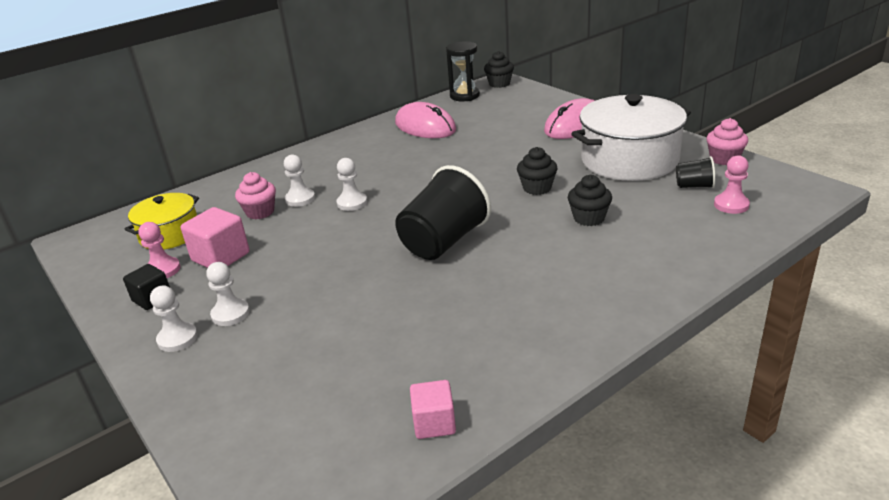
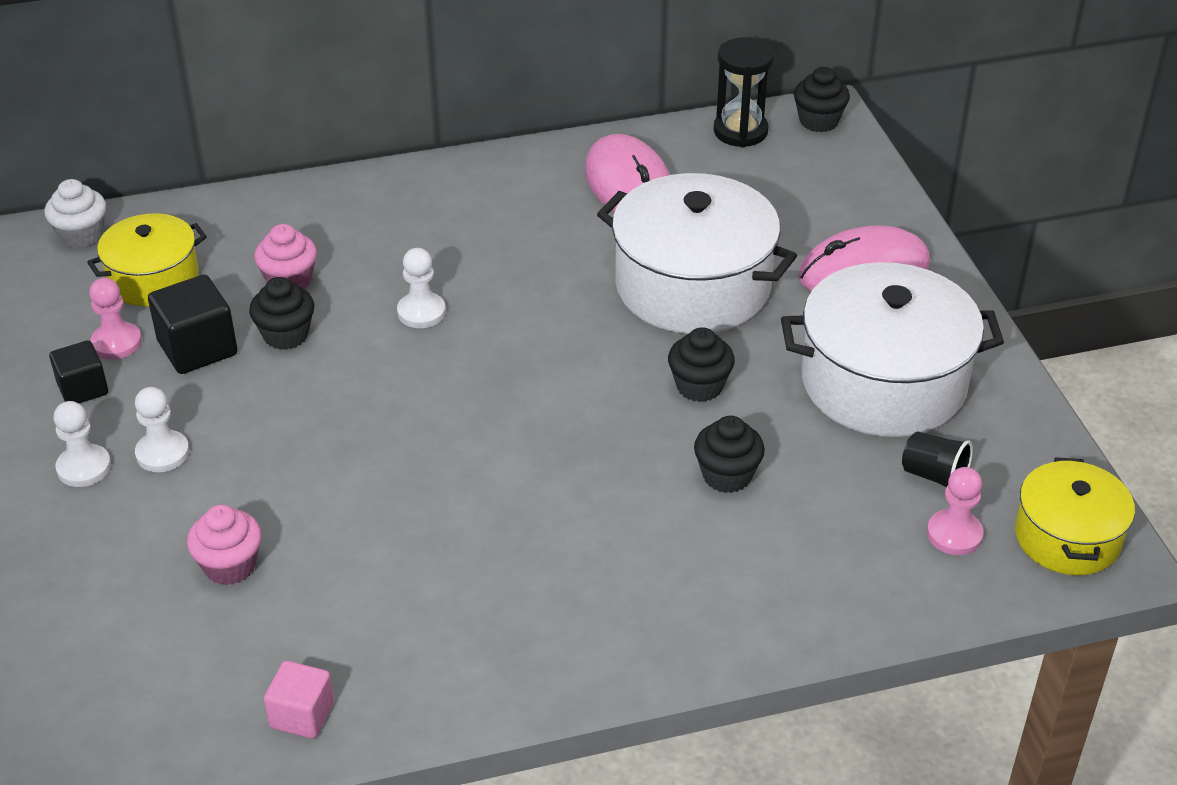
camera: 20 degrees right, 10 degrees up
(108, 229) = (82, 235): none -> white cupcake
(221, 257) = (197, 348): pink cube -> black cube
(275, 235) = (286, 335): none -> black cupcake
(300, 199) = (356, 275): white pawn -> none
(443, 242) = (497, 438): black cup -> none
(495, 152) = (693, 286): none -> white pot
(724, 159) = (1032, 438): pink cupcake -> pink cupcake (230, 566)
(786, 189) = (1067, 537): none -> yellow pot

